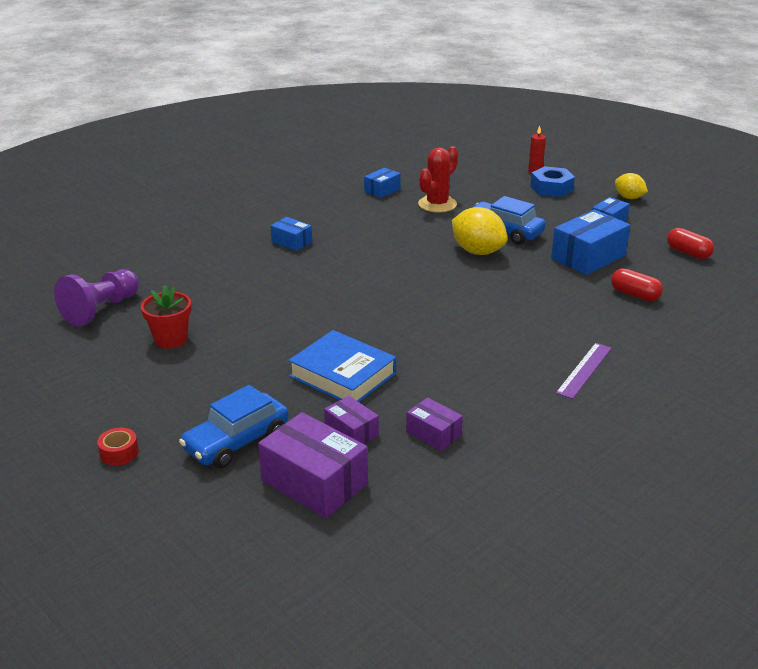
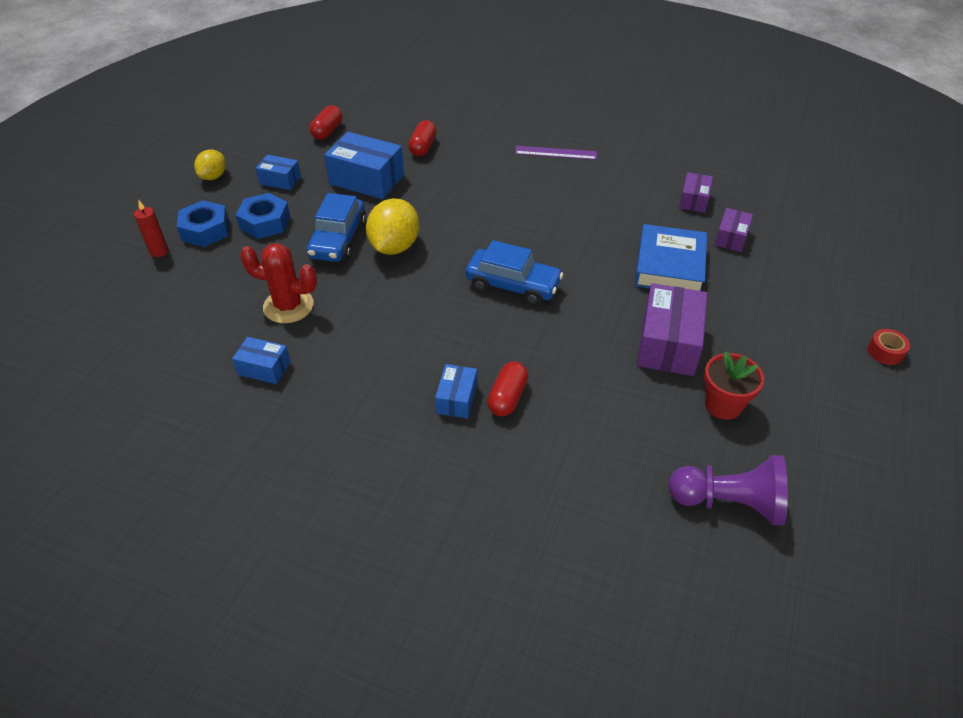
camera: 115 degrees left, 15 degrees up
(237, 441) = (802, 291): blue car -> blue car (513, 285)
(273, 258) = (507, 397): none -> red capsule
(314, 482) = (797, 237): purple box -> purple box (668, 343)
(547, 209) = (265, 222): none -> blue nut

